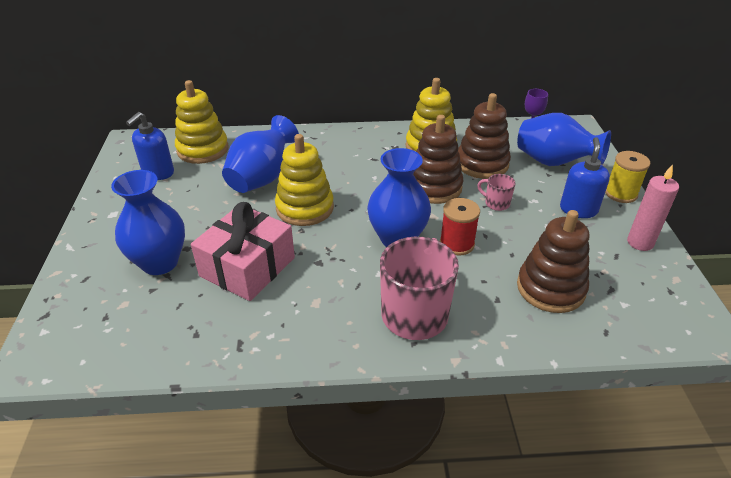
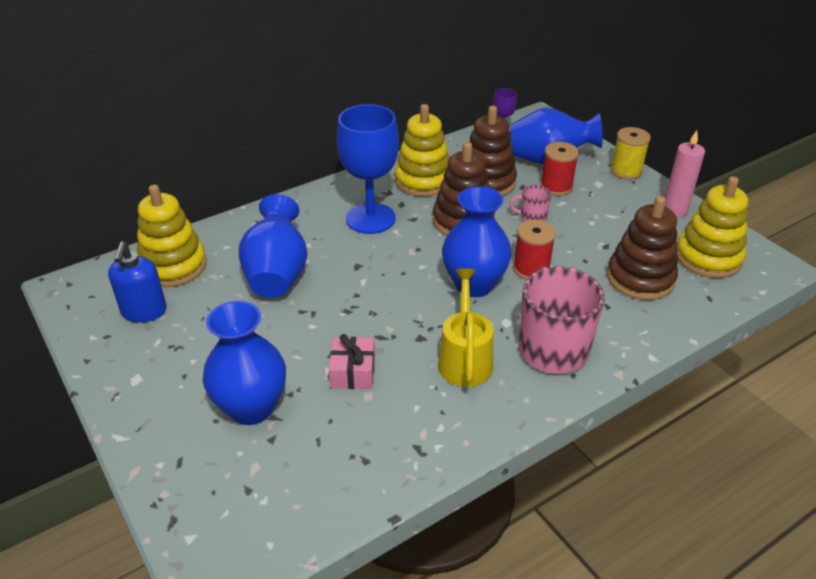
camera: 30 degrees left, 0 degrees up
(247, 267) = (353, 372): pink gift -> pink gift, size x0.53
(305, 208) = (354, 289): yellow stacking toy -> yellow stacking toy (708, 257)
(337, 292) = (465, 358): none -> yellow watering can
(364, 162) = (370, 218): none -> blue goblet
(540, 186) = (556, 187): none -> red spool
(578, 209) = (604, 198): blue soap dispenser -> none

